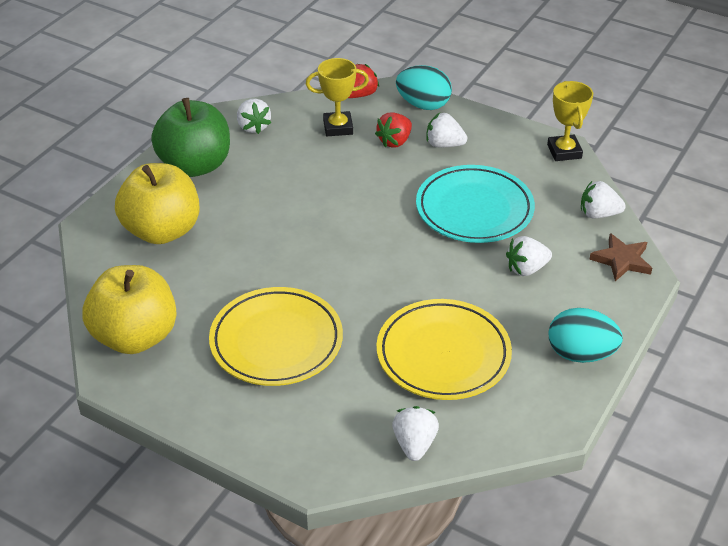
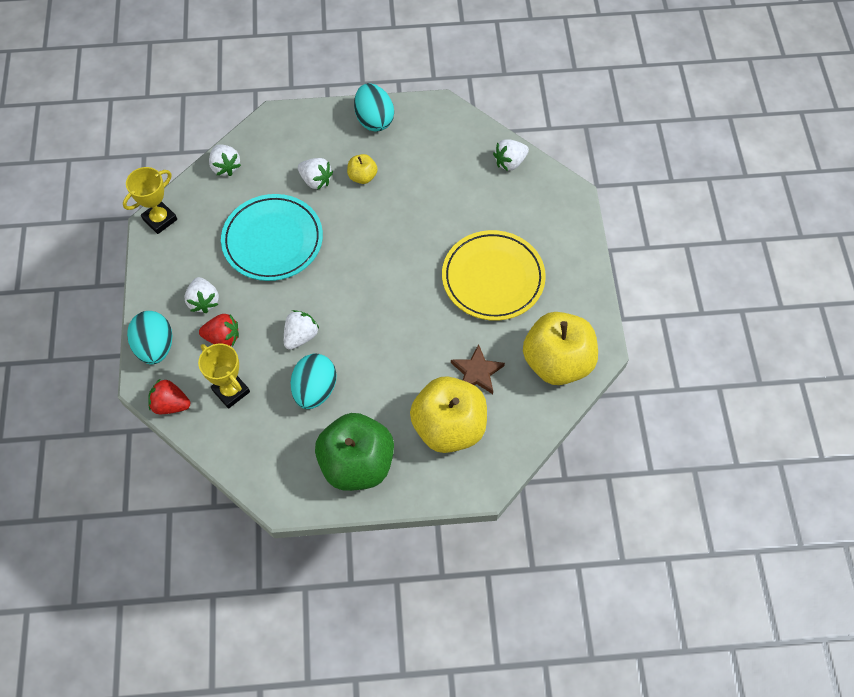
camera: 125 degrees left, 20 degrees up
(253, 127) = (274, 457): white strawberry -> white strawberry (301, 336)
(287, 171) = (315, 390): none -> turquoise egg
(443, 354) = (430, 185): yellow plate -> none
(502, 306) = (362, 177): none -> yellow apple
(621, 260) = (268, 135): brown star -> brown star (477, 372)

